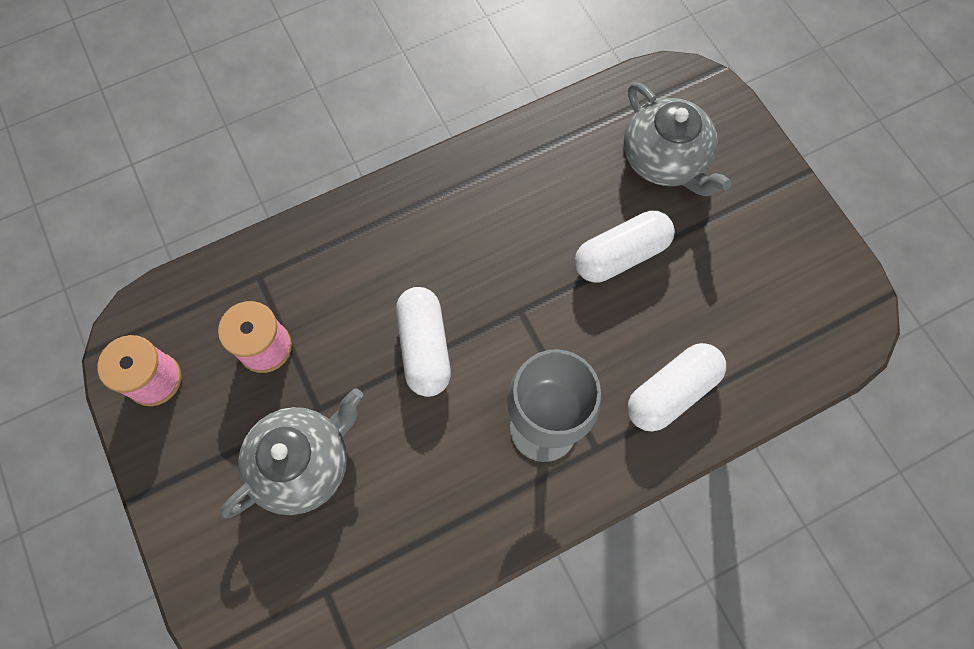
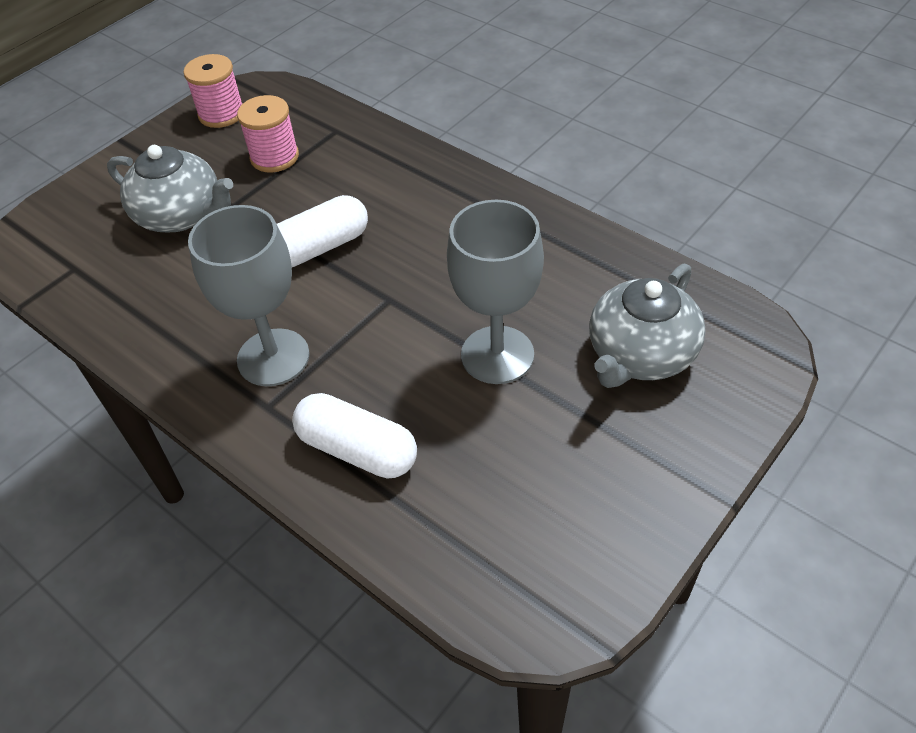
camera: 70 degrees right, 20 degrees down
(621, 255) = (497, 355): white capsule -> grey goblet

